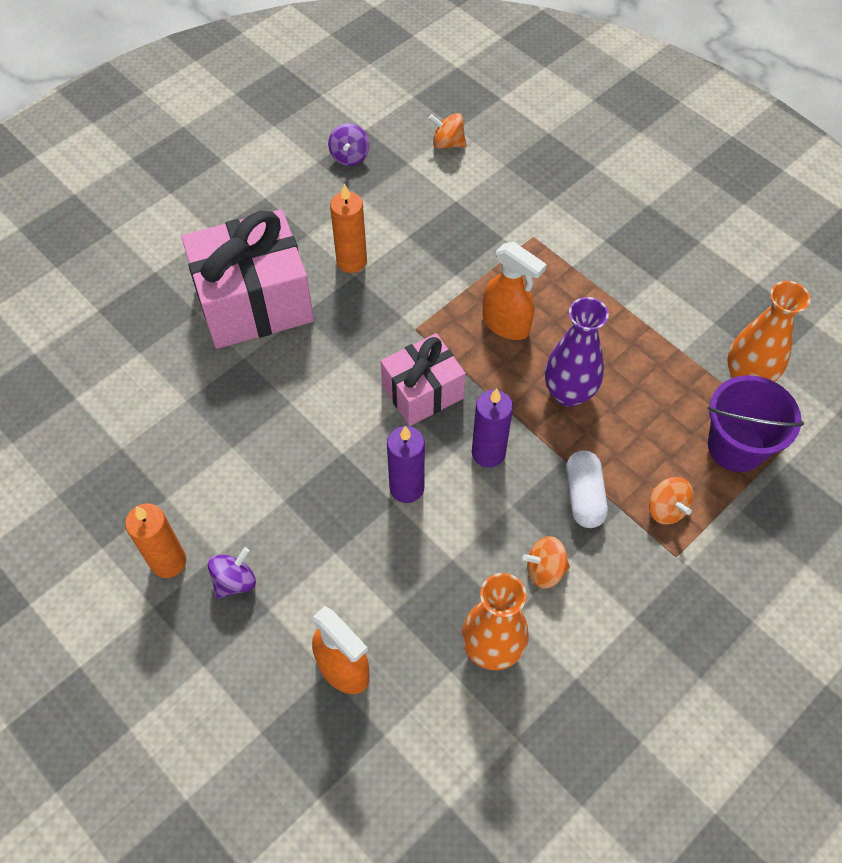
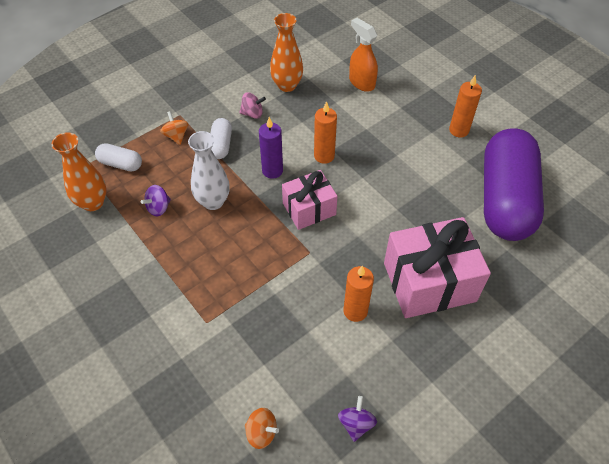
camera: 175 degrees left, 5 degrees down
(121, 430) = (505, 199): none -> purple capsule
(235, 581) = (420, 119): purple spinning top -> purple spinning top (158, 208)
(407, 488) = (324, 156): purple candle -> orange candle
(506, 324) = (244, 250): orange spray bottle -> none
(545, 570) = (252, 113): orange spinning top -> pink spinning top
(569, 393) = (213, 201): purple vase -> white vase
(736, 446) = (121, 164): purple bucket -> white capsule

